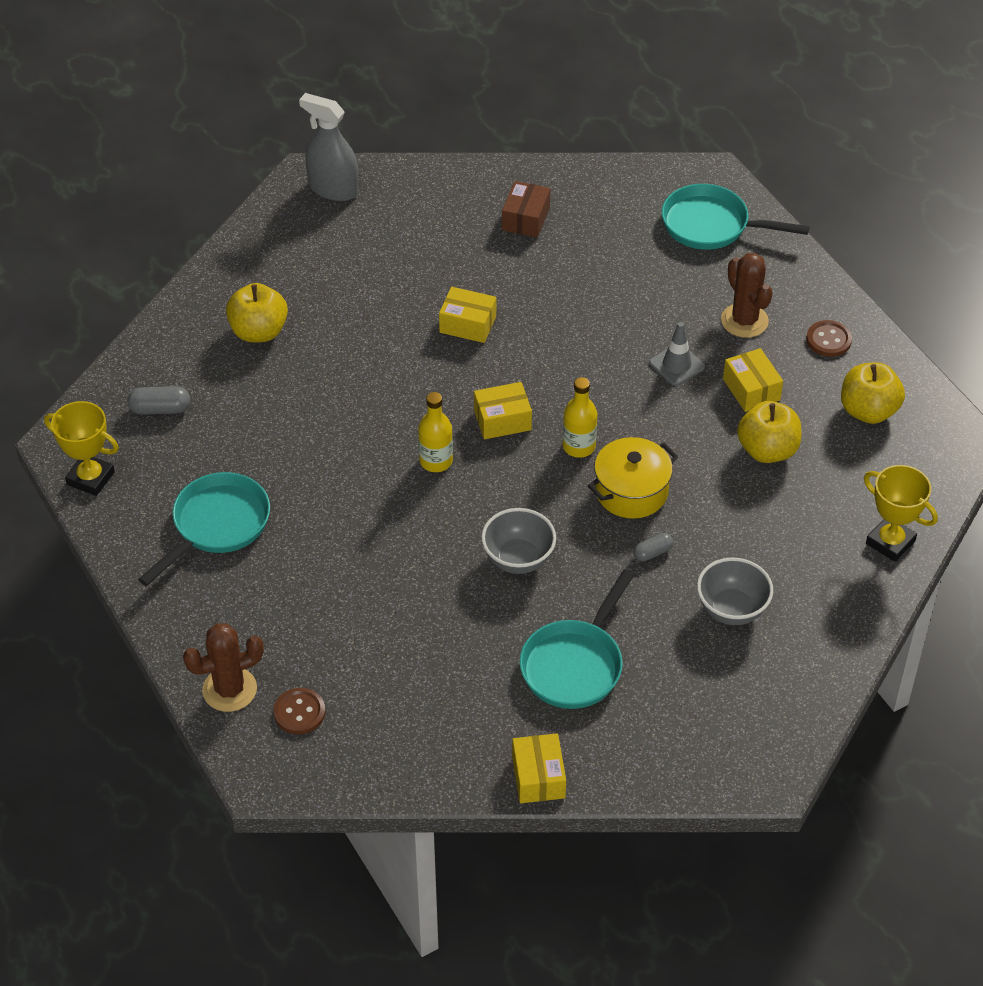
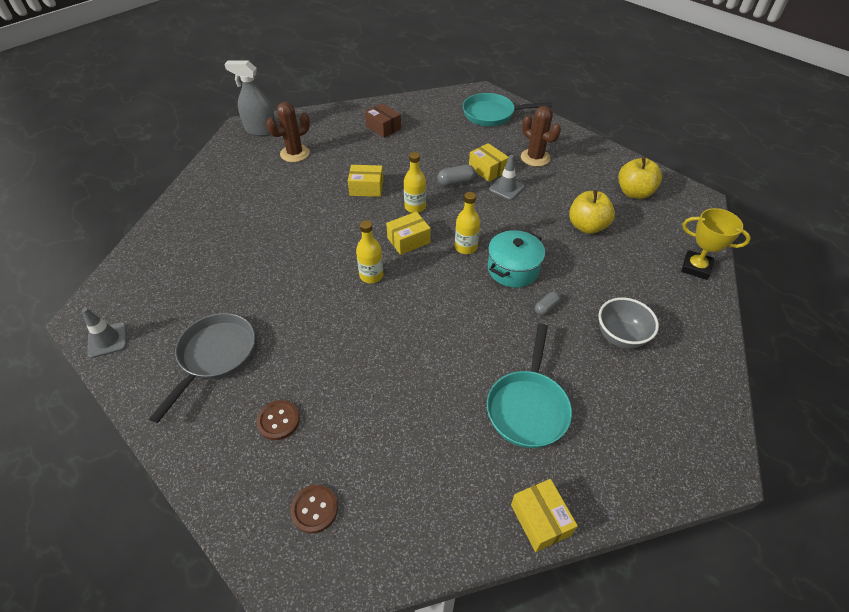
camera: 15 degrees left, 0 degrees up
(90, 478) = (107, 340): yellow trophy -> grey traffic cone
(160, 409) = (160, 279): grey capsule -> grey capsule (456, 182)
(217, 525) = (215, 356): turquoise pan -> grey pan
(229, 689) = (247, 502): brown cactus -> brown cactus (295, 153)
(259, 332) = (226, 216): yellow apple -> none
(518, 559) = (453, 333): grey bowl -> none
(525, 219) = (383, 127): brown box -> brown box turned 45 degrees counterclockwise
(529, 370) = (415, 207): none -> yellow bottle
(631, 491) = (513, 269): yellow pot -> turquoise pot
(751, 389) = (558, 193): yellow box -> yellow box (487, 169)
(828, 340) = (589, 159): brown button -> brown button (278, 421)

